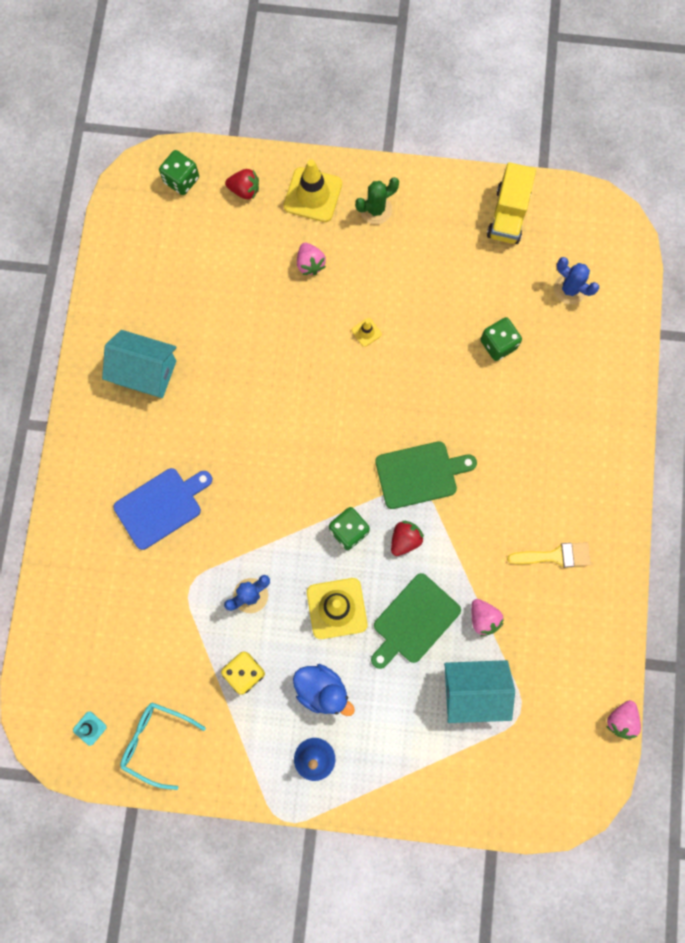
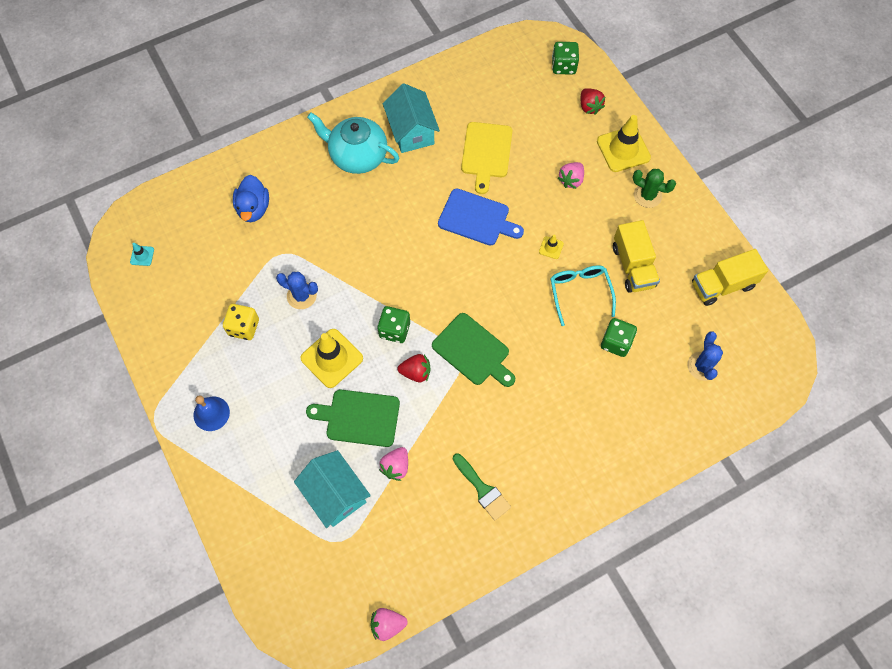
camera: 55 degrees right, 10 degrees down
(134, 442) = (357, 156): none -> turquoise teapot
(156, 741) = (159, 302): turquoise glasses -> turquoise glasses (580, 292)
(161, 506) = (325, 200): blue cutting board -> blue cutting board (477, 218)
(223, 319) = (486, 153): none -> yellow cutting board
(322, 690) = (265, 386): blue duck -> blue duck (253, 208)
(436, 275) = (633, 266): none -> yellow truck
(555, 556) = (482, 489): yellow brush -> green brush

